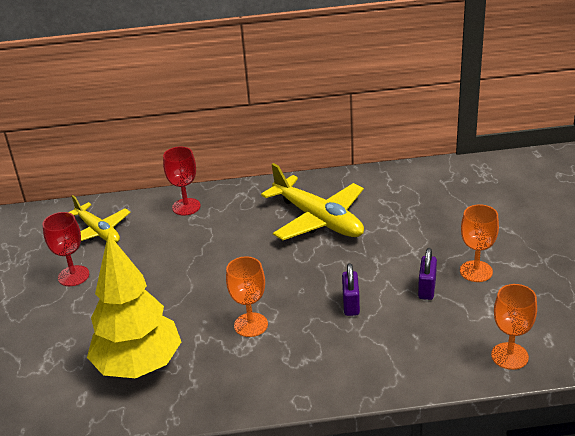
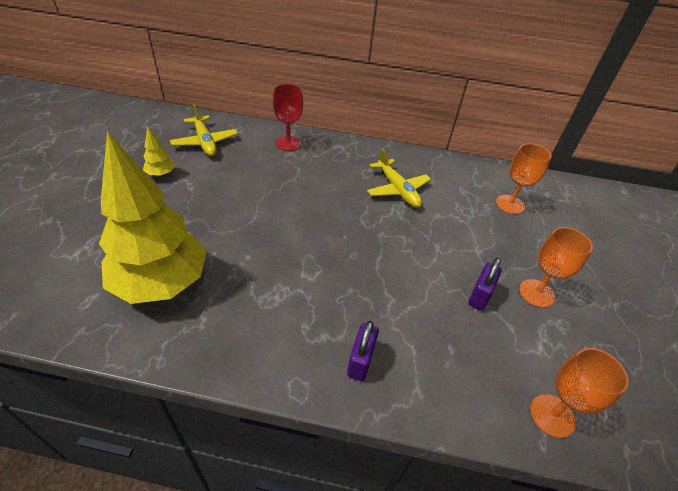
camera: 10 degrees right, 10 degrees up
(73, 276) = (161, 174): red goblet -> yellow tree
(251, 325) = (289, 276): orange goblet -> orange goblet (510, 204)
(318, 219) = (397, 190): yellow plane -> yellow plane, size x0.64
(351, 304) = (396, 287): purple padlock -> purple padlock (360, 361)

